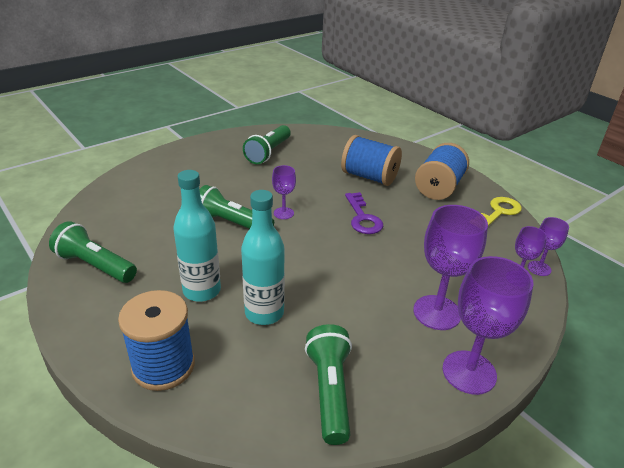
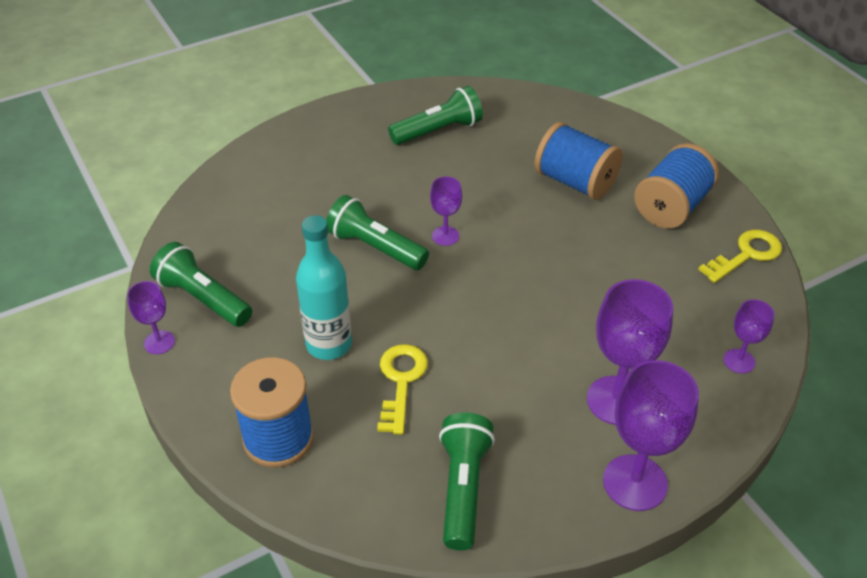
camera: 10 degrees right, 10 degrees up
(264, 313) = (401, 381): turquoise bottle -> yellow key
(268, 153) = (438, 131): green flashlight -> green flashlight turned 150 degrees counterclockwise
(362, 218) = (551, 251): purple key -> none
(539, 268) = (774, 348): purple goblet -> purple goblet (159, 342)

